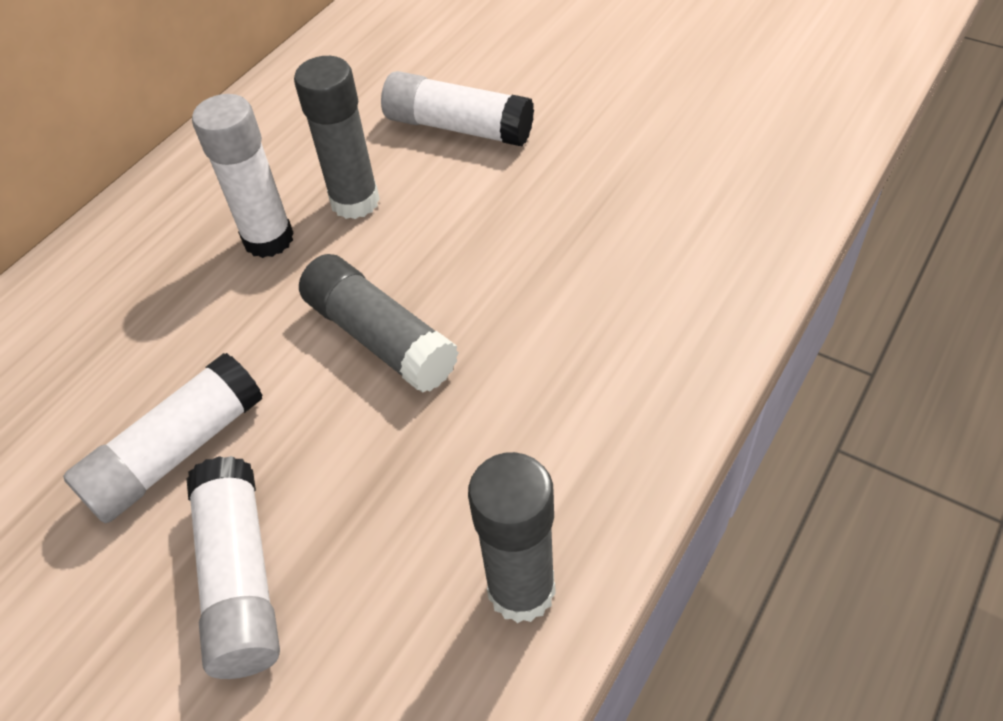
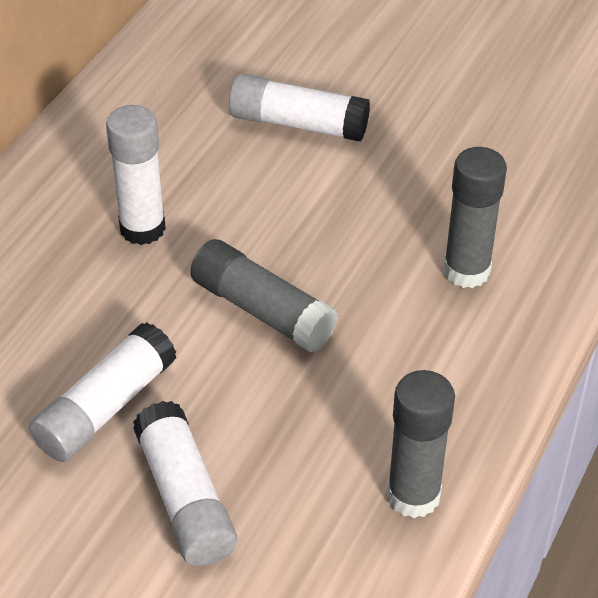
camera: 10 degrees left, 5 degrees down
(355, 201) = (215, 193): grey glue stick -> grey glue stick (466, 271)

